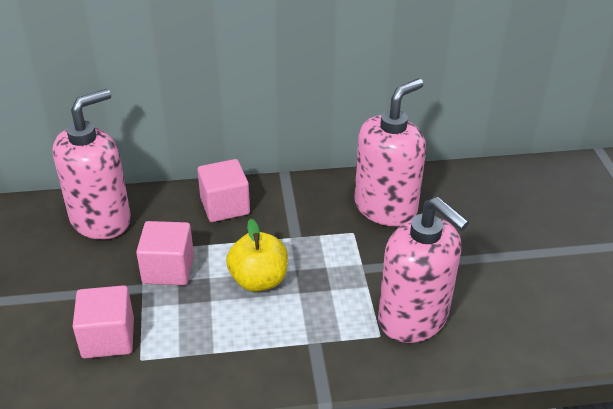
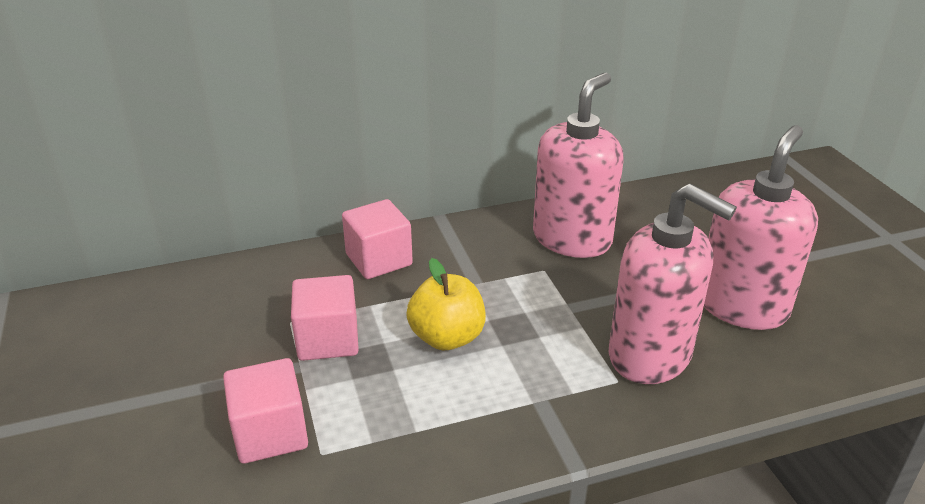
camera: 10 degrees left, 5 degrees down
(101, 220) = (225, 293): pink soap dispenser -> pink soap dispenser (742, 306)

